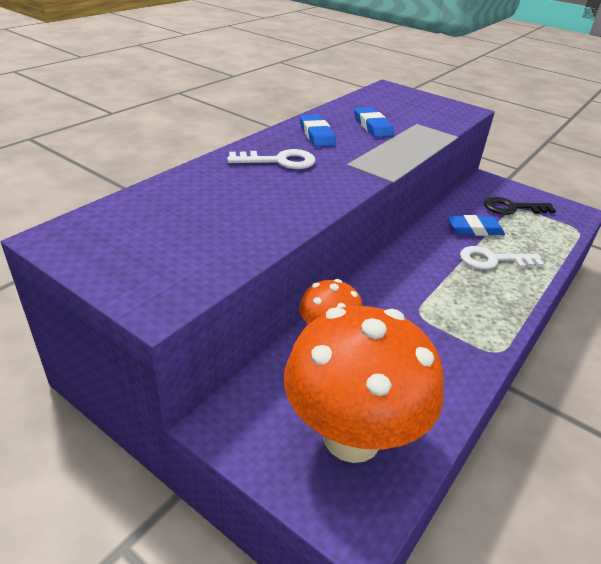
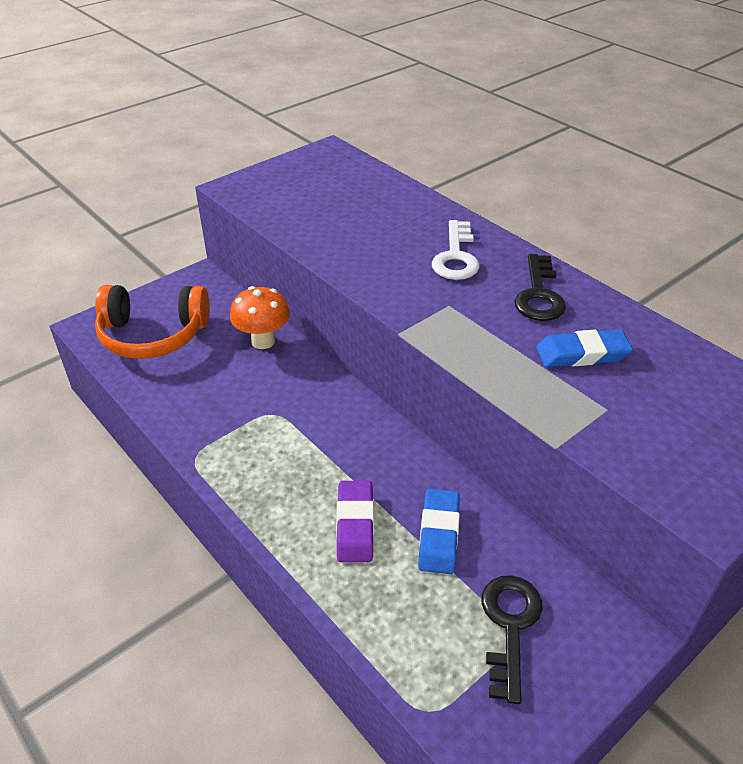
camera: 105 degrees right, 5 degrees up
(317, 135) = (539, 295): blue eraser -> black key
(351, 437) = (153, 335): orange mushroom -> orange headphones
(493, 260) = (355, 524): white key -> purple eraser

